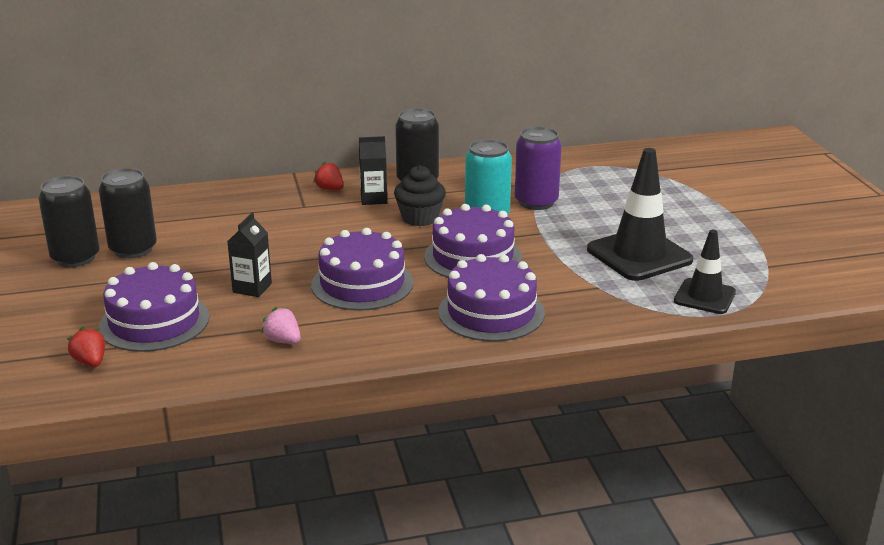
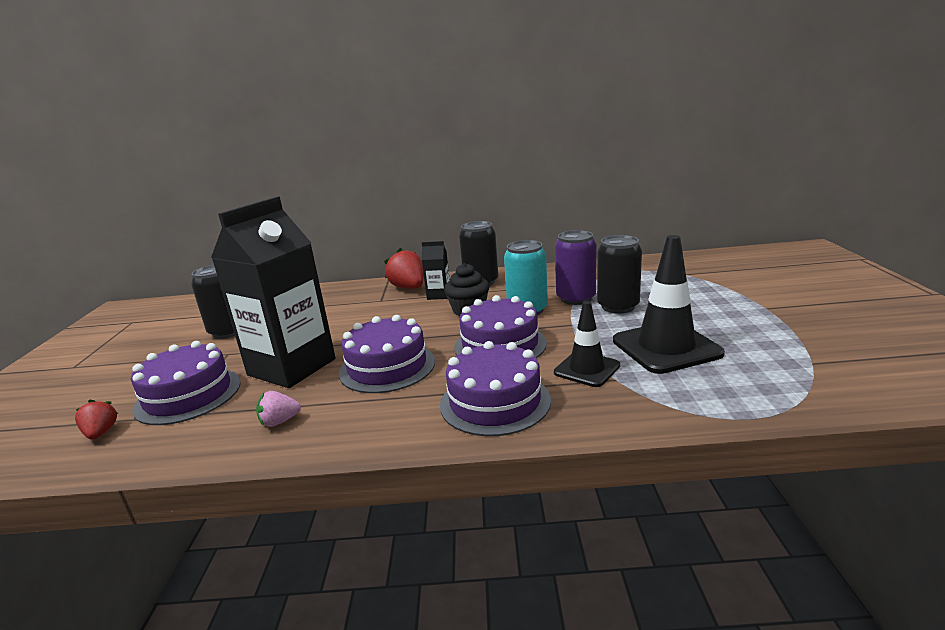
camera: 15 degrees right, 5 degrees down
(75, 258) = (182, 337): black can -> black can (618, 306)
(252, 288) = (292, 367): black carton -> black carton, size x2.34
(283, 341) = (279, 421): pink strawberry -> pink strawberry turned 75 degrees counterclockwise
(330, 189) = (409, 288): red strawberry -> red strawberry, size x1.72
(704, 297) = (736, 395): black traffic cone -> black traffic cone (587, 369)

